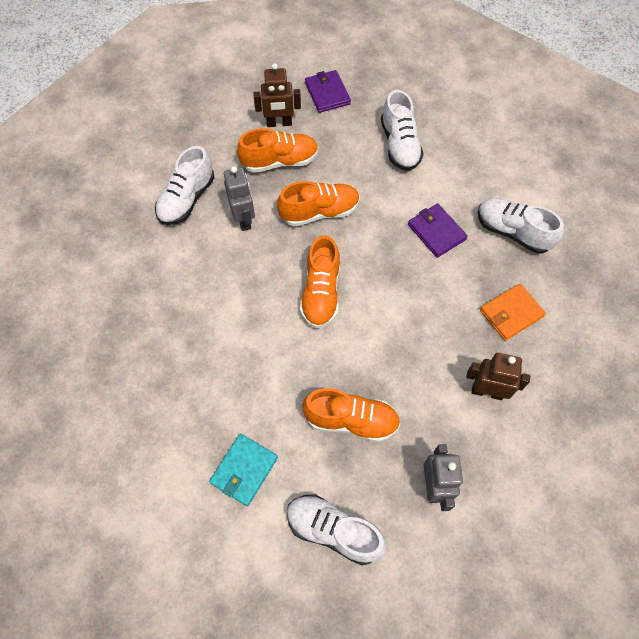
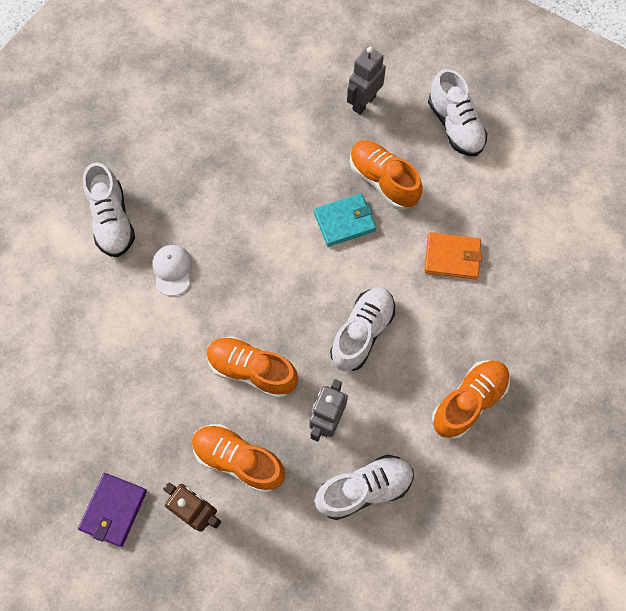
camera: 140 degrees left, 5 degrees up
(244, 470) = (489, 205): turquoise wallet -> turquoise wallet (344, 221)
(321, 293) = (319, 293): orange shoe -> orange shoe (468, 401)
(399, 145) = (110, 382): white shoe -> white shoe (362, 333)
(436, 232) = (172, 270): purple wallet -> white cap
(487, 391) = (267, 128): brown robot -> none
(511, 313) = (189, 163): orange wallet -> orange wallet (452, 257)

